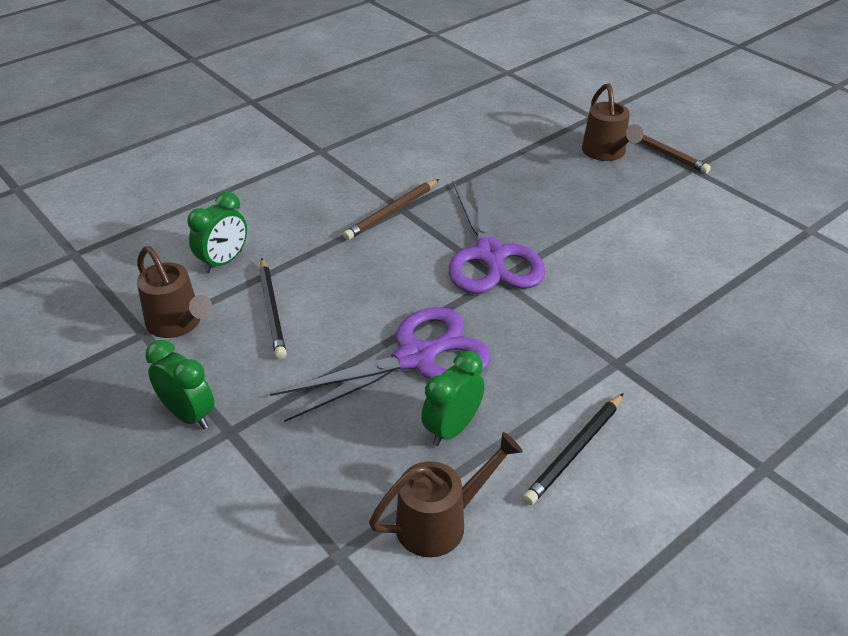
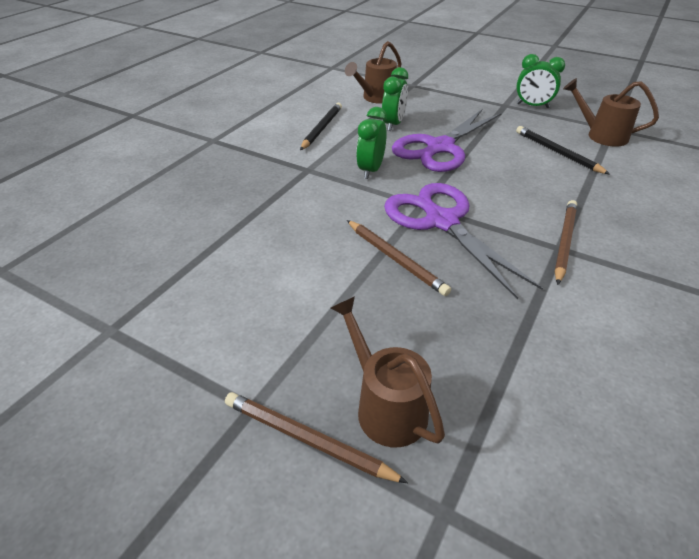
camera: 160 degrees right, 0 degrees up
(223, 261) = (634, 172): green clock -> green clock (370, 170)
(556, 231) = (395, 259): none -> brown pencil

